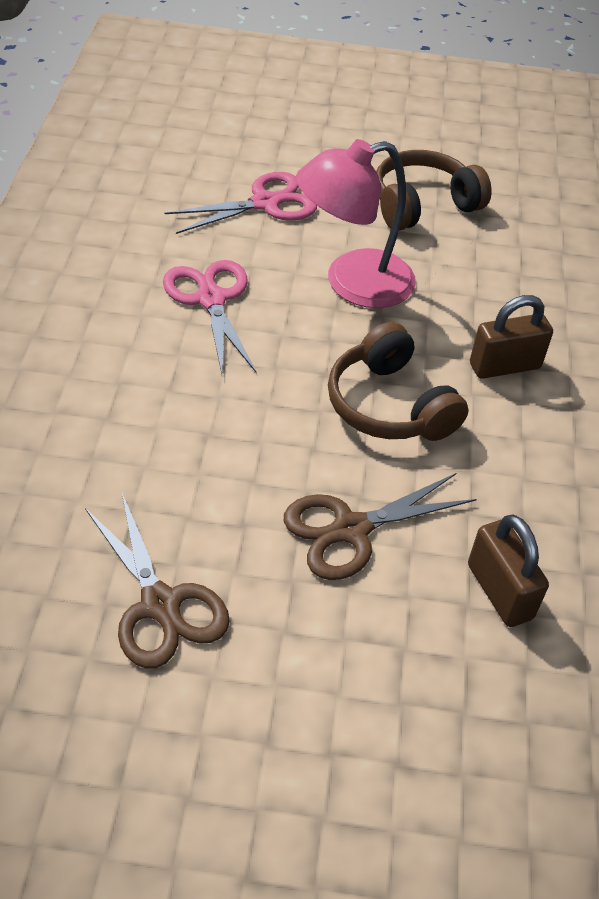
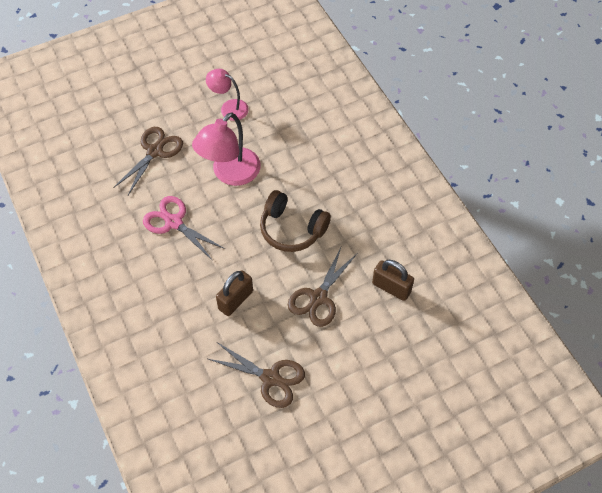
camera: 30 degrees left, 10 degrees up
(265, 203) = (155, 151): pink scissors -> brown scissors
(423, 205) = (229, 108): brown headphones -> pink lamp
(504, 366) = (325, 179): brown padlock -> brown padlock (235, 300)

